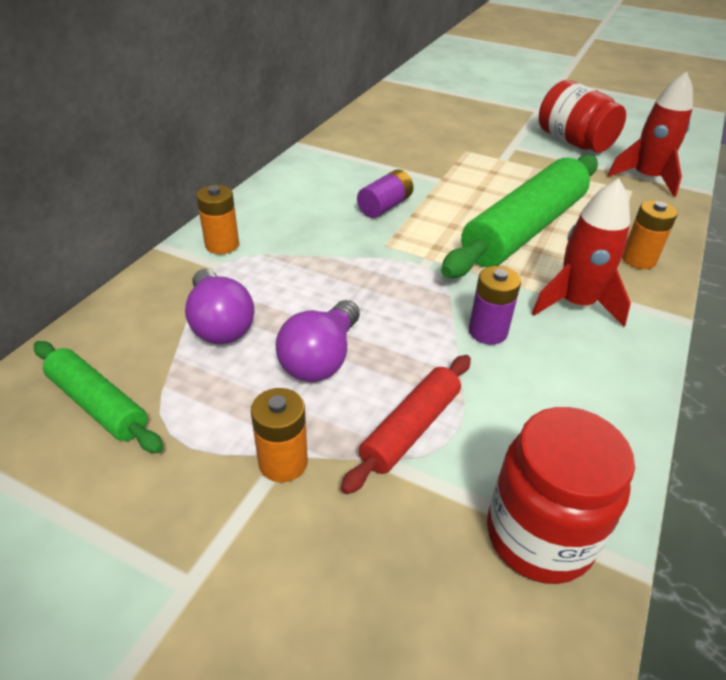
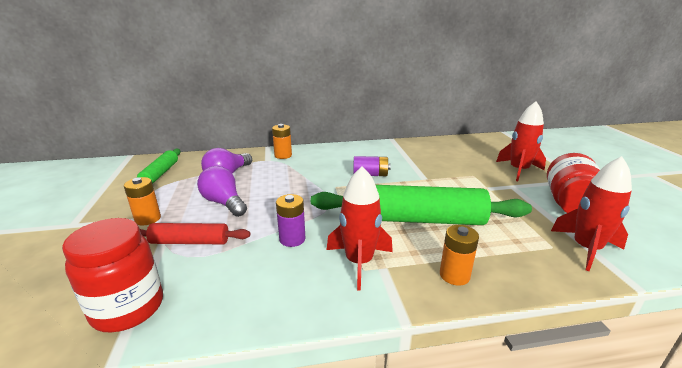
camera: 55 degrees right, 15 degrees down
(321, 359) = (224, 203): purple light bulb -> purple light bulb turned 60 degrees clockwise
(485, 124) = (518, 170): none -> red rocket

